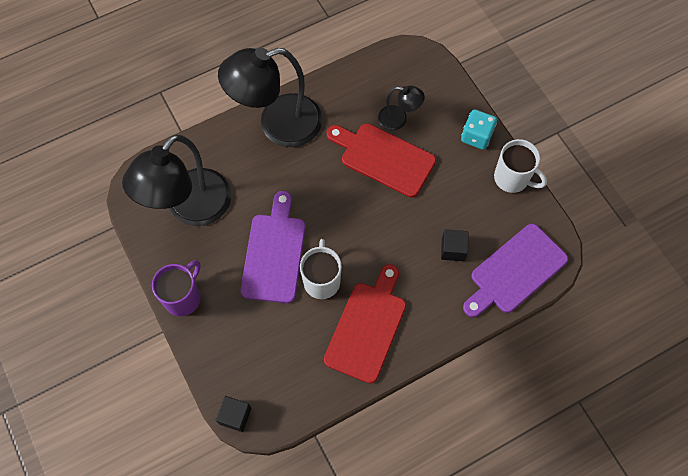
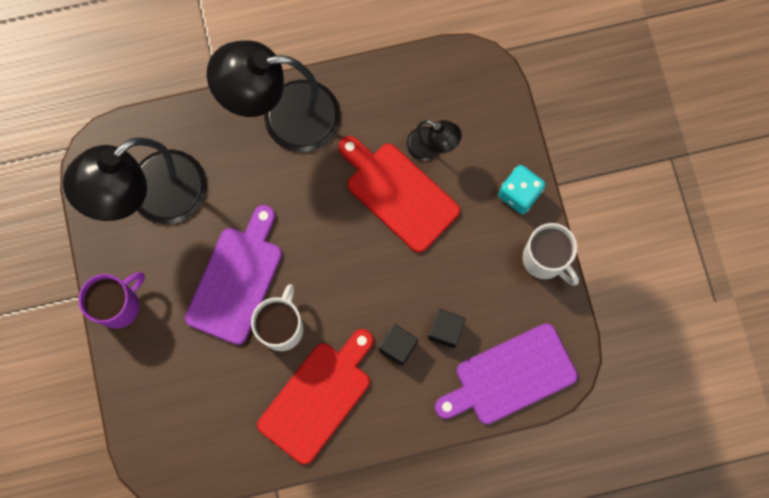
camera: 15 degrees right, 10 degrees up
(235, 416) = (142, 460): black cube -> black cube (398, 346)

